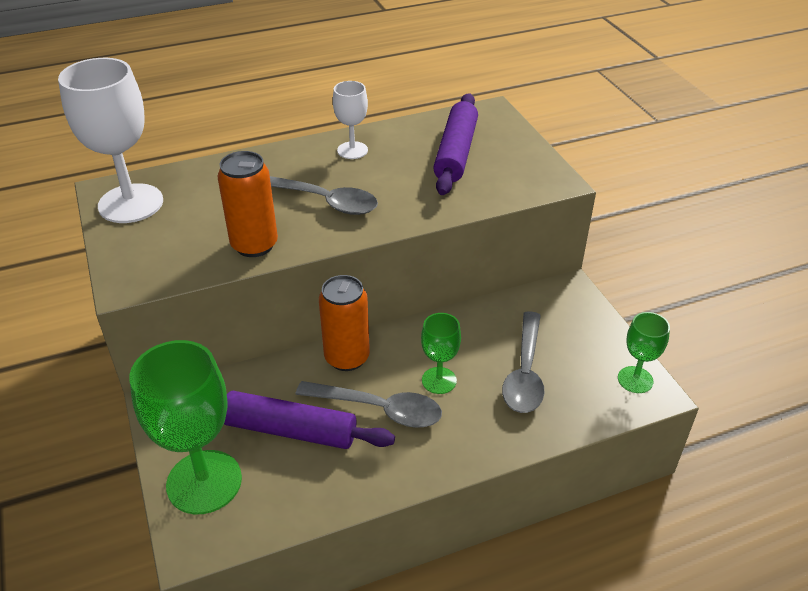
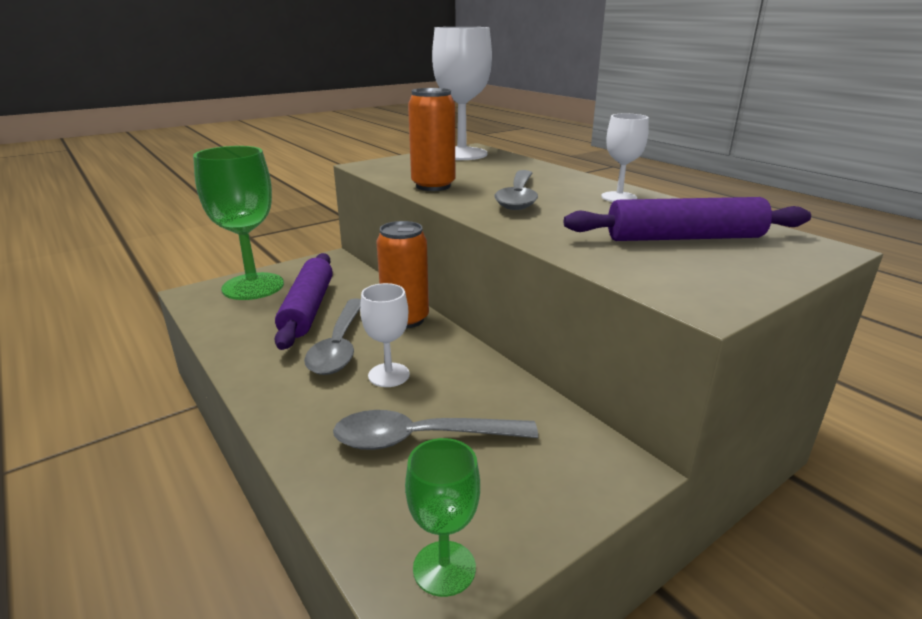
camera: 75 degrees right, 15 degrees down
(439, 380) = (389, 375): green goblet -> white goblet

